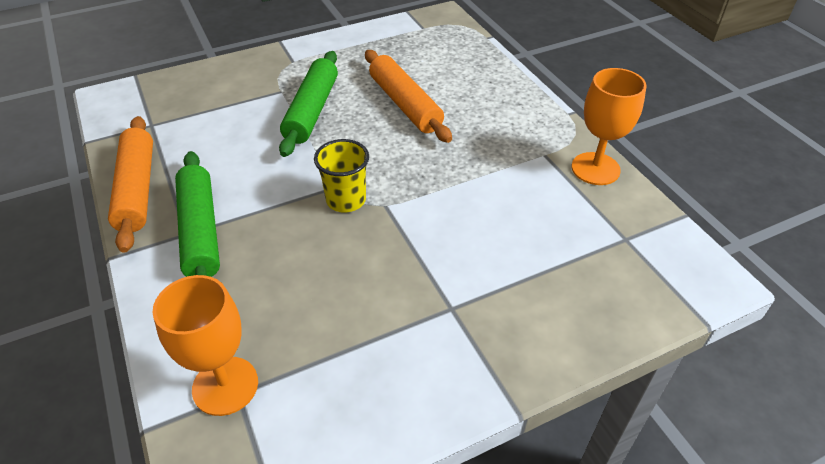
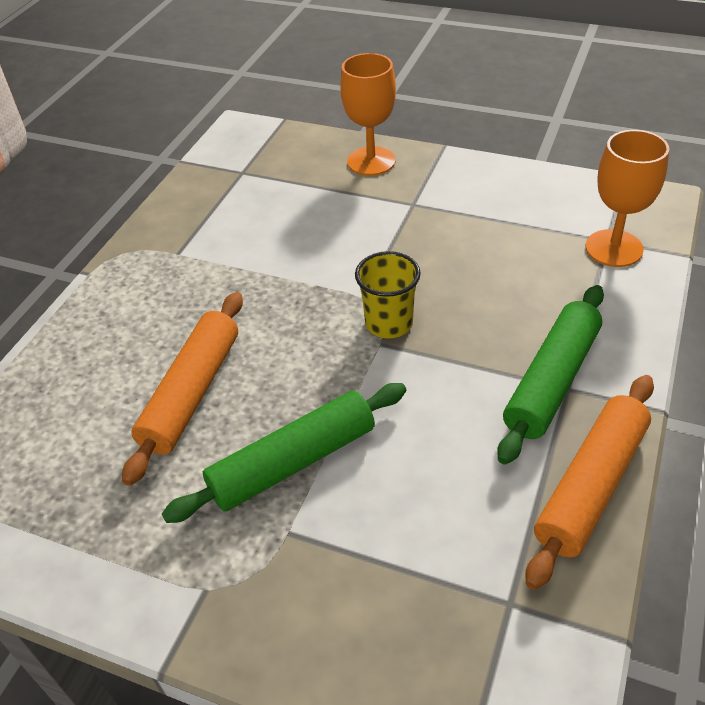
camera: 130 degrees left, 0 degrees up
(595, 169) = (167, 219): orange goblet -> orange goblet (371, 161)

